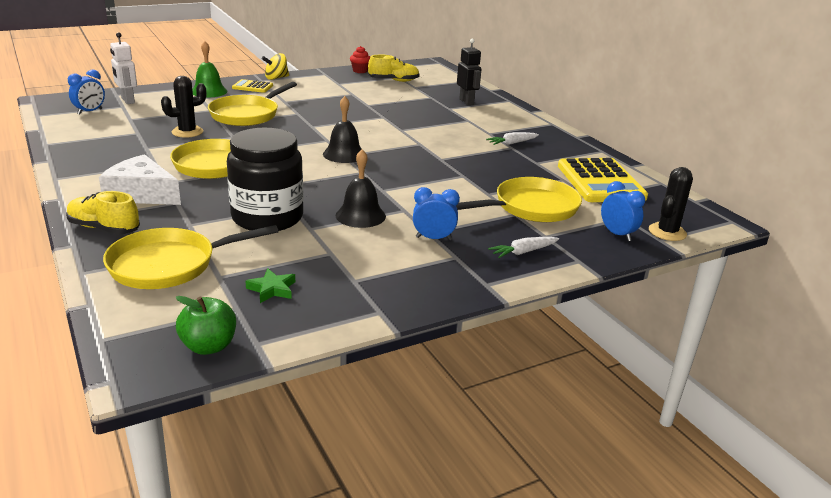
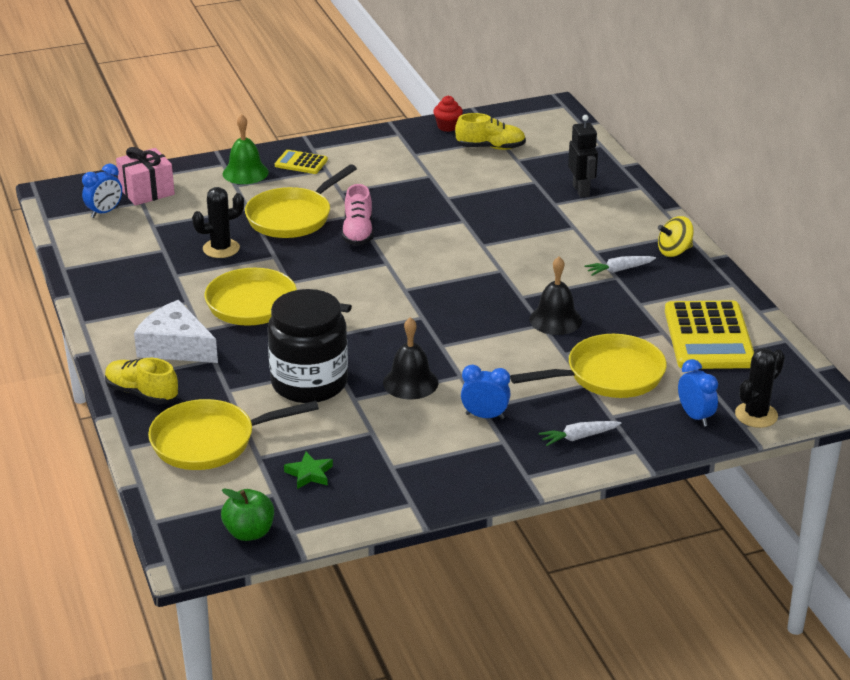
camera: 10 degrees right, 5 degrees up
(127, 100) = (147, 191): white robot -> pink gift
(276, 78) = (332, 144): yellow spinning top -> yellow spinning top (674, 251)
(301, 123) = (358, 232): none -> pink shoe
(344, 154) = (404, 287): black bell -> black bell (555, 320)

